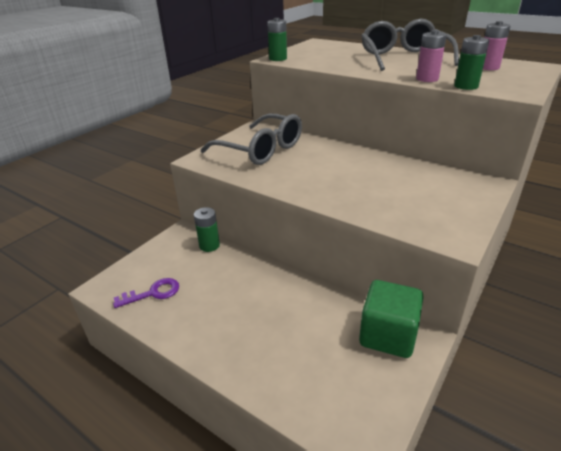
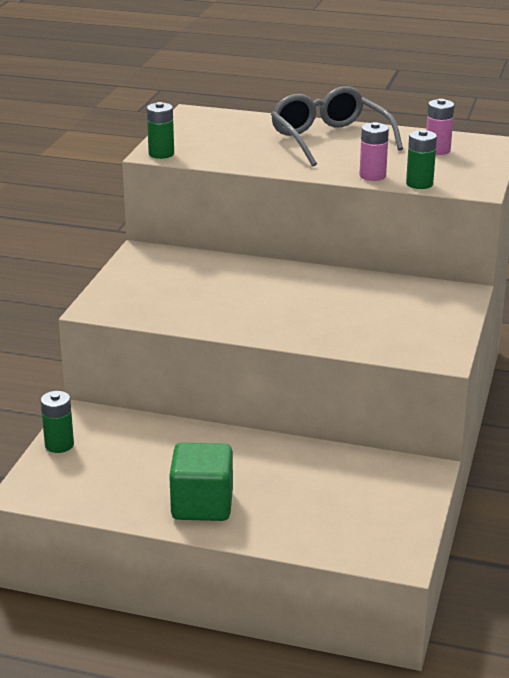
camera: 20 degrees left, 5 degrees down
(153, 293) = (97, 486): purple key -> none
(209, 245) = (131, 423): green battery -> green battery (59, 445)
(261, 150) = (172, 285): grey glasses -> none
(388, 335) = (391, 475): green cube -> green cube (202, 505)

